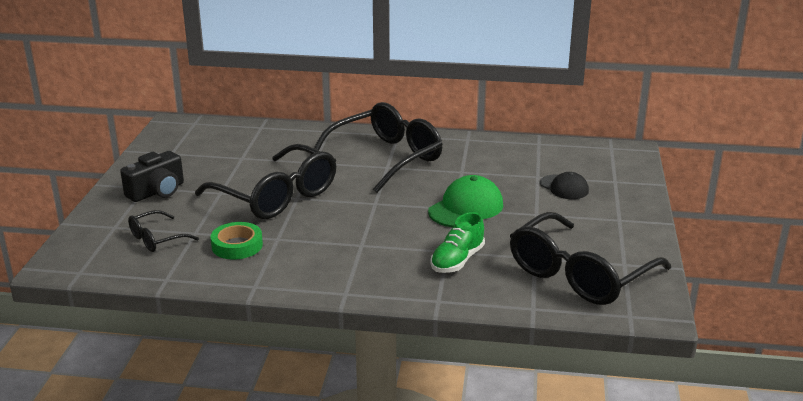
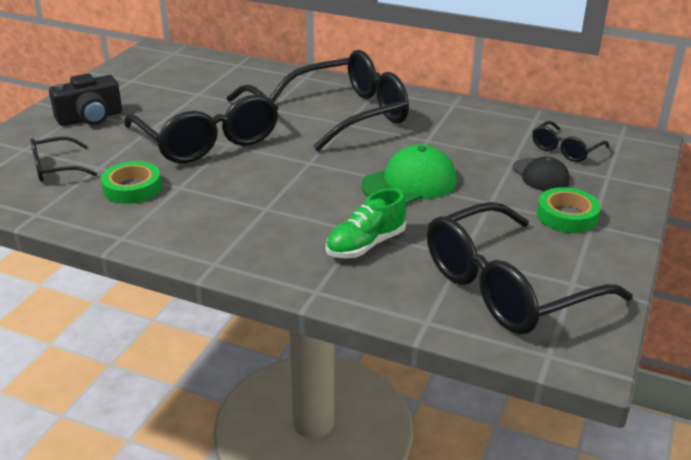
camera: 15 degrees right, 5 degrees up
(574, 164) = (565, 149): none -> black glasses
(598, 216) = (567, 216): none -> green tape

